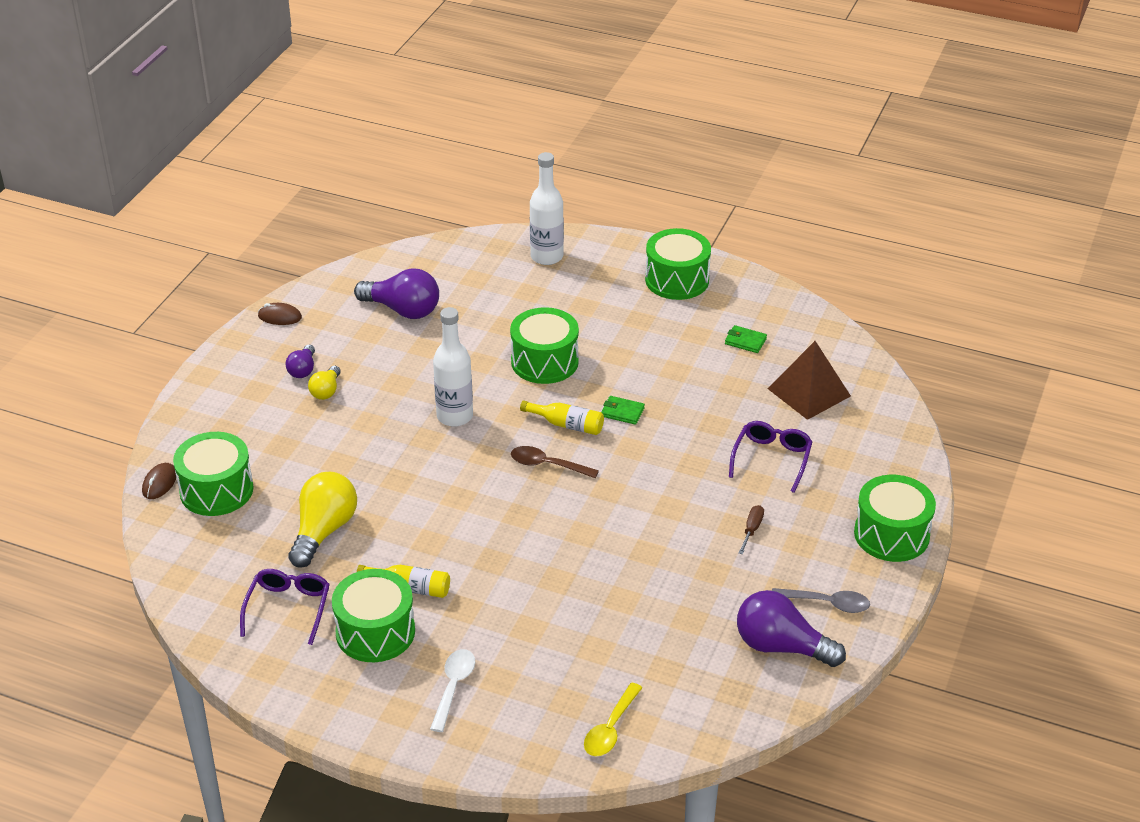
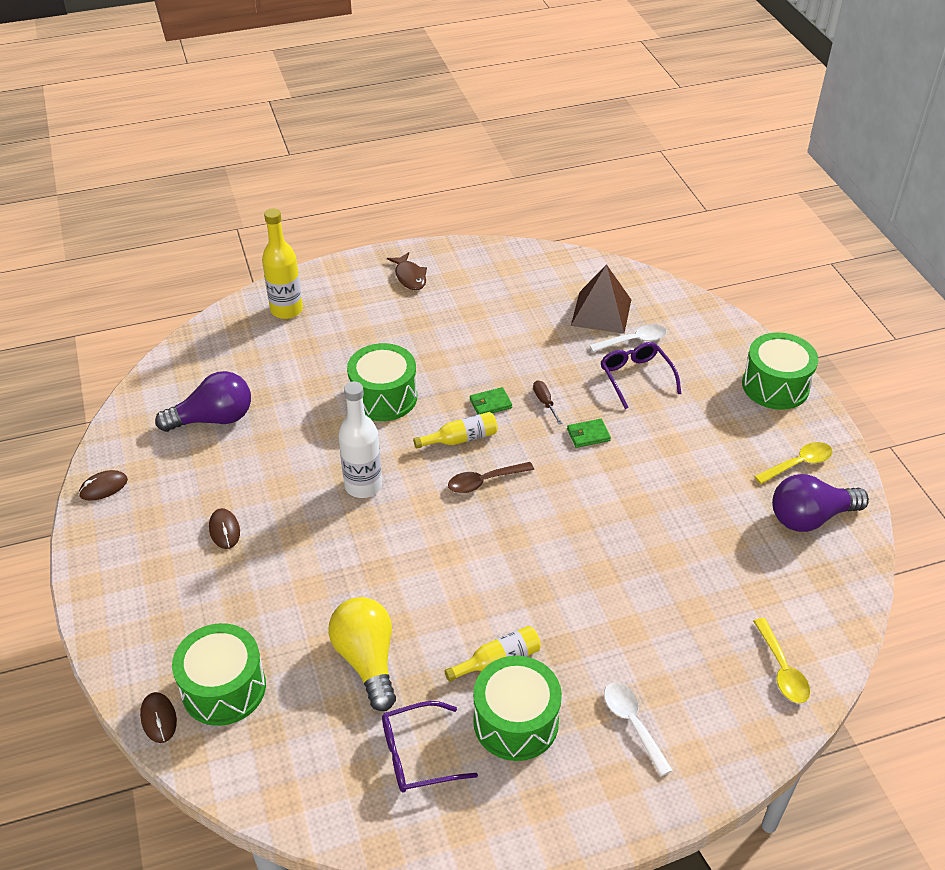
camera: 40 degrees left, 5 degrees up
(288, 608) = (417, 755): purple glasses -> purple glasses turned 75 degrees counterclockwise
(303, 370) = (181, 523): purple light bulb -> none
(326, 391) = (224, 530): yellow light bulb -> brown mouse
(547, 257) = (286, 310): white bottle -> yellow bottle
(677, 280) = (410, 277): green drum -> brown fish
(745, 341) = (514, 298): green wallet -> green wallet (588, 435)
(751, 530) = (686, 440): brown screwdriver -> brown screwdriver (545, 402)
(808, 430) = (634, 341): none -> white spoon
(827, 603) = (798, 464): grey spoon -> yellow spoon

